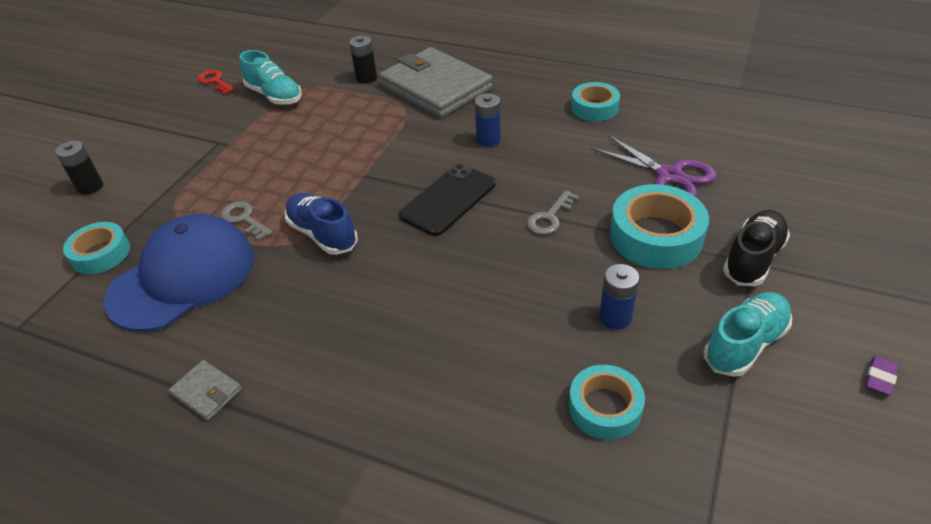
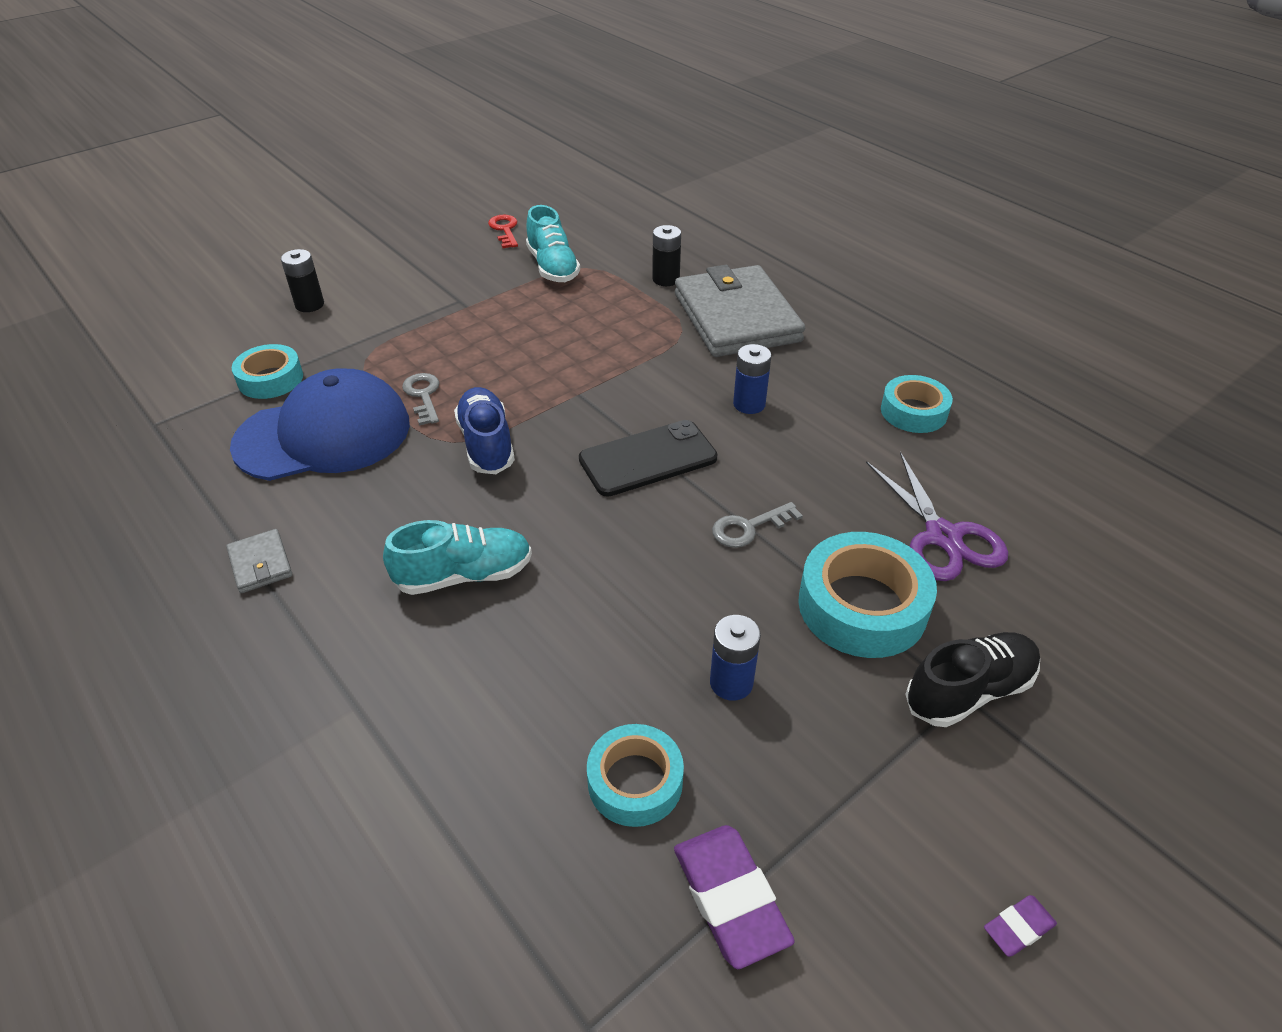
camera: 25 degrees right, 0 degrees up
(718, 447) = (730, 898): none -> purple eraser
(744, 344) = (867, 792): turquoise shoe -> turquoise shoe (464, 575)

